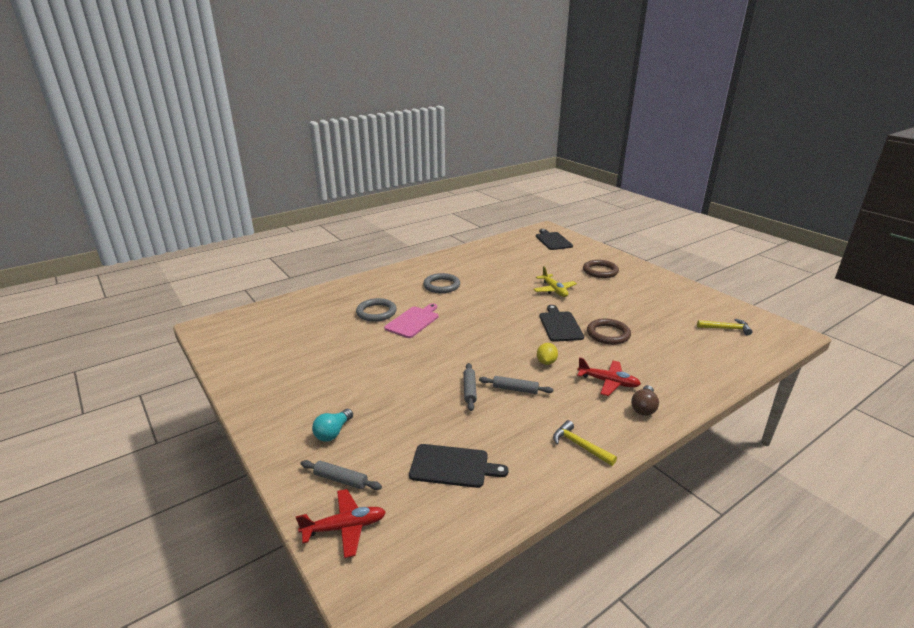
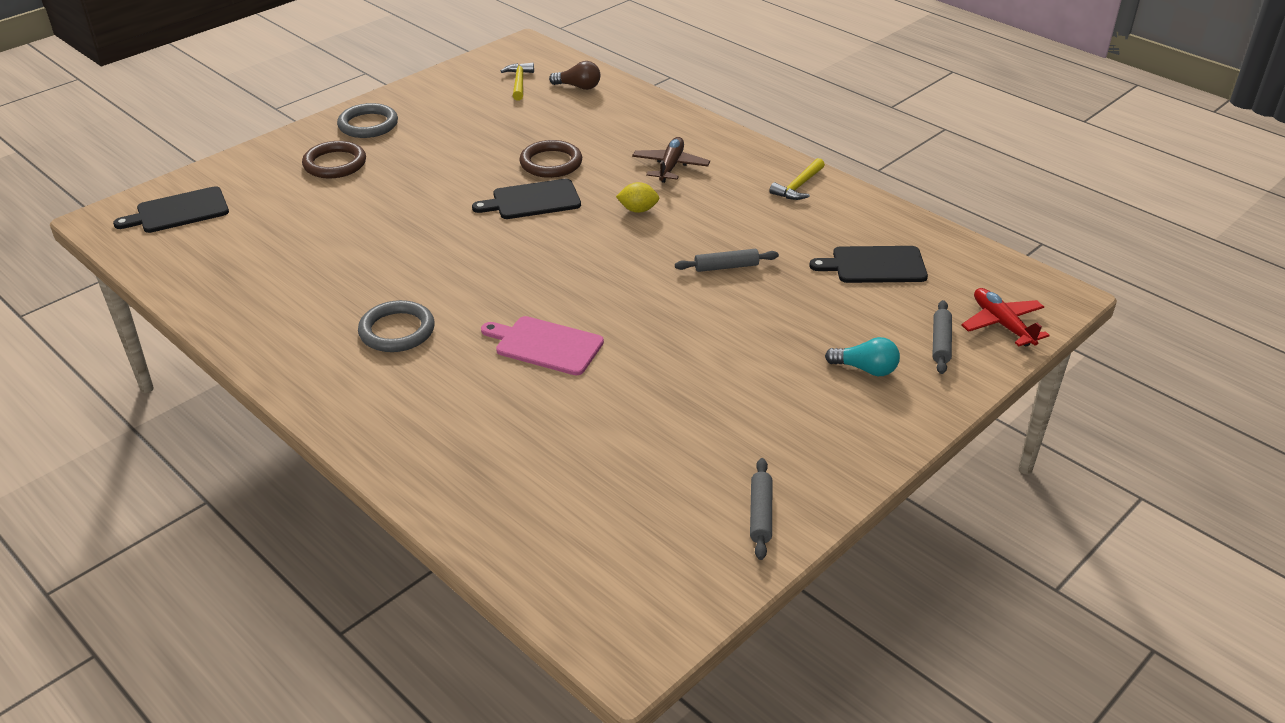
camera: 100 degrees left, 10 degrees up
(376, 312) = (519, 396): grey ring -> grey ring (368, 125)
(453, 466) = (874, 265): black cutting board -> black cutting board turned 90 degrees counterclockwise
(515, 389) = (710, 231): grey rolling pin -> grey rolling pin (760, 514)
(554, 290) = (412, 207): yellow plane -> none
(608, 382) = (670, 166): red plane -> brown plane
(644, 407) = (713, 146): brown light bulb -> brown light bulb (578, 87)

